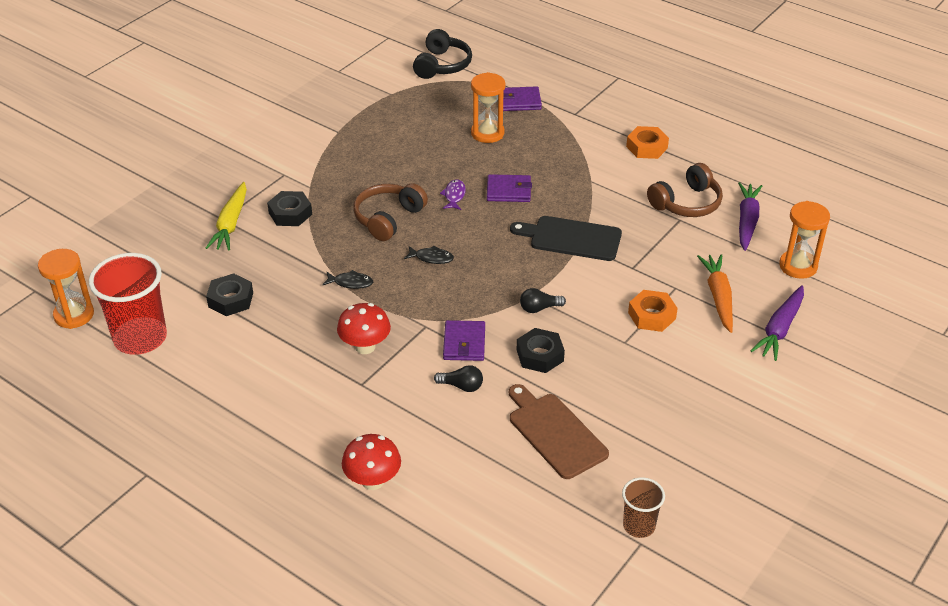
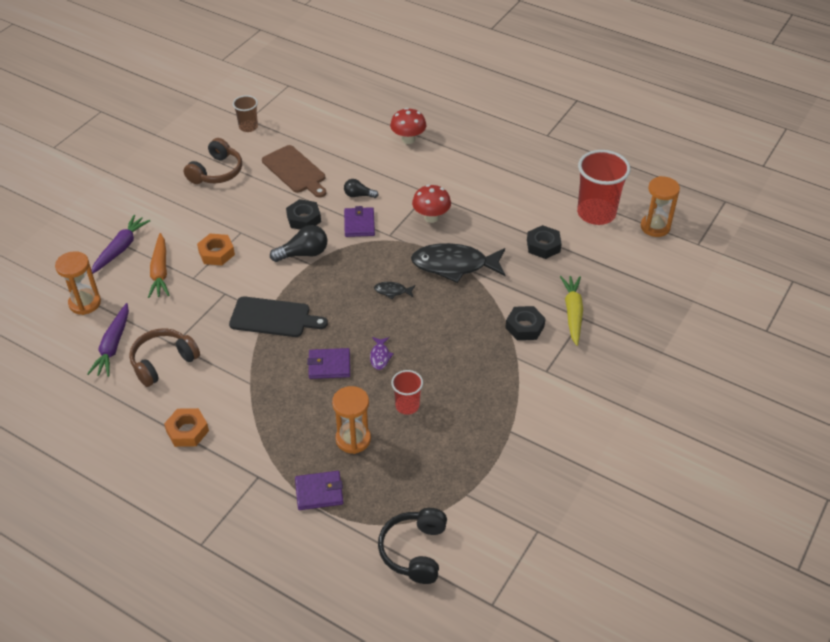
camera: 175 degrees right, 5 degrees up
(351, 283) = (454, 265): black fish -> black fish, size x2.36
(388, 218) = (436, 327): brown headphones -> brown headphones (216, 172)
(432, 154) = (407, 406): none -> red cup
(539, 308) = (303, 254): black light bulb -> black light bulb, size x1.62

